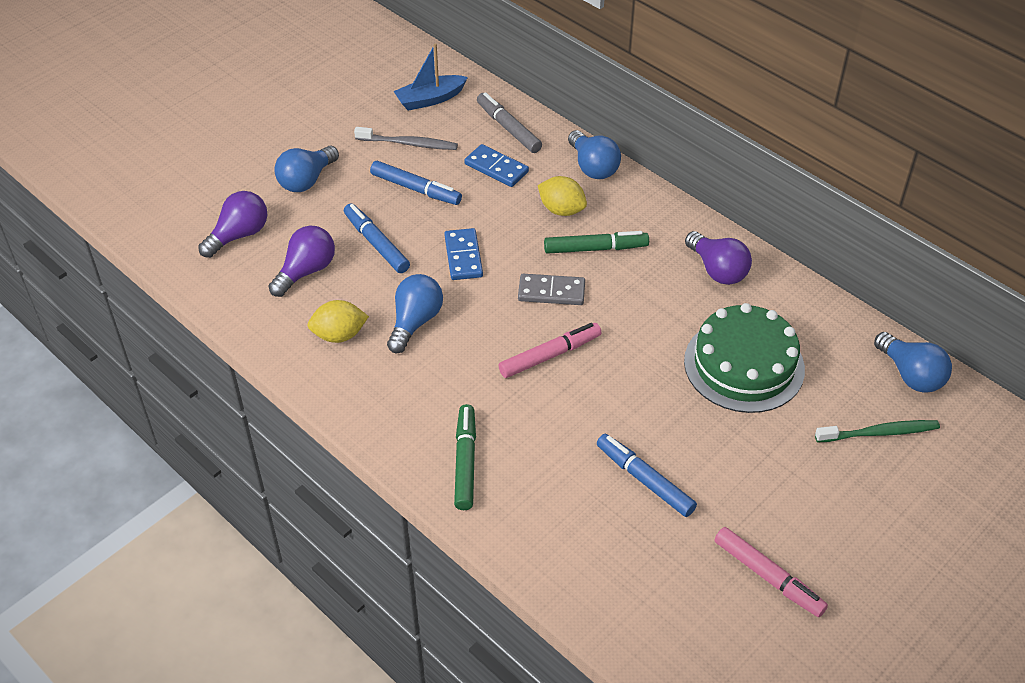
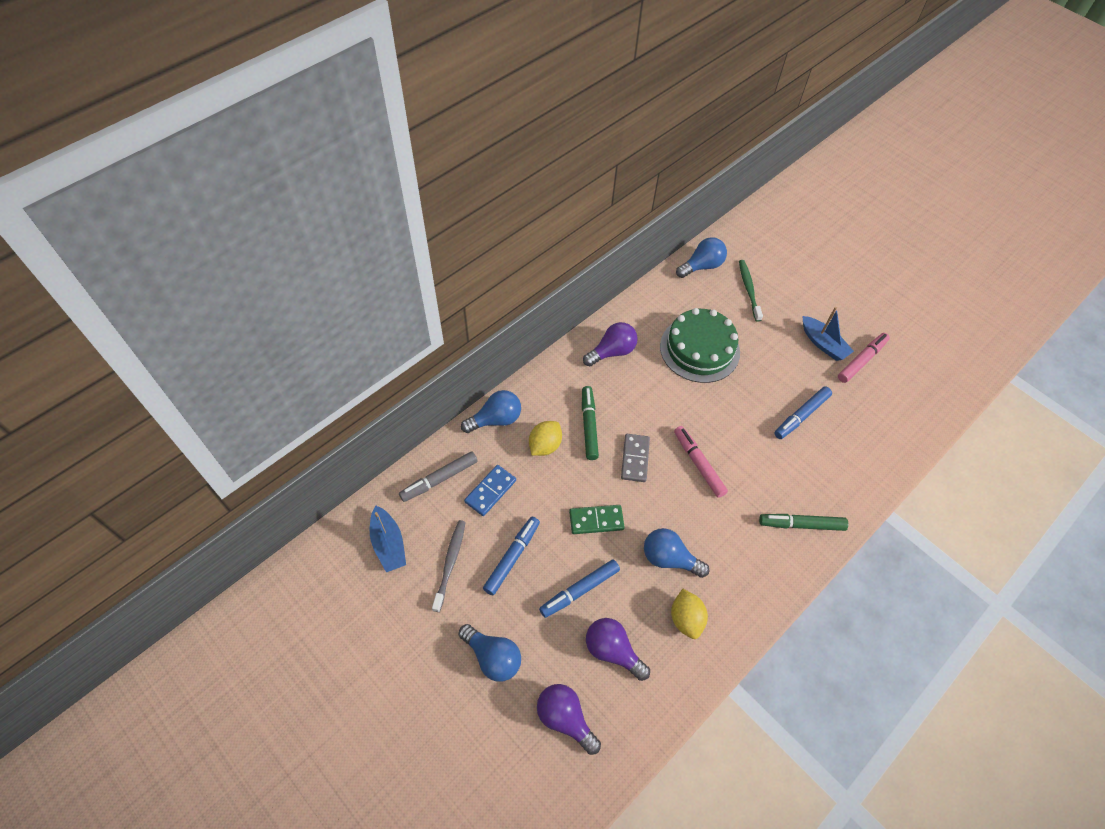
camera: 90 degrees left, 10 degrees up
(463, 256) = (596, 520): blue domino -> green domino
(791, 524) = (823, 344): none -> blue boat

